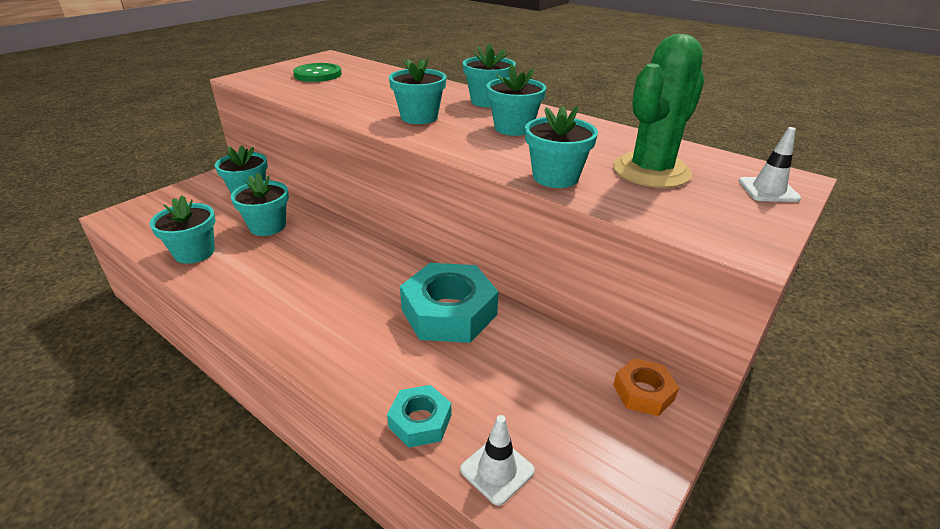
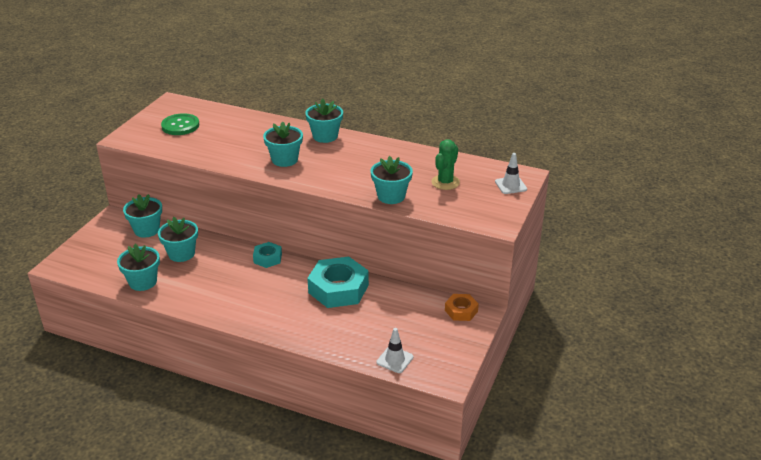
camera: 15 degrees left, 0 degrees up
(420, 421) = (347, 347): turquoise nut -> turquoise nut (267, 258)
(513, 128) = (352, 160): turquoise flower pot -> none
(651, 171) = (445, 182): green cactus -> green cactus, size x0.62

